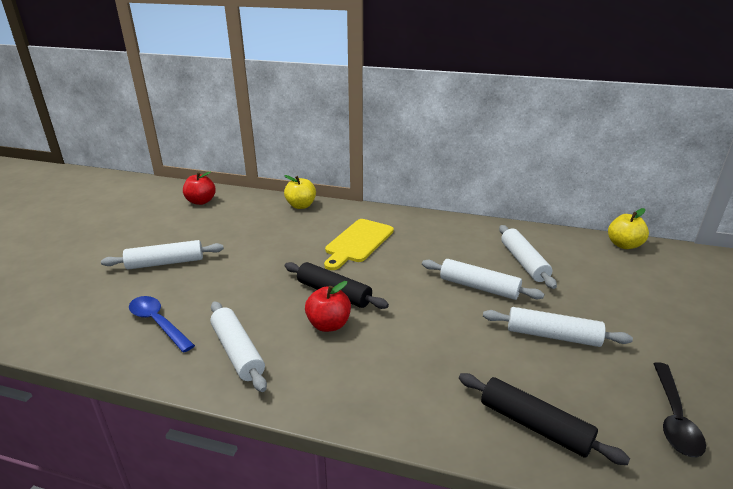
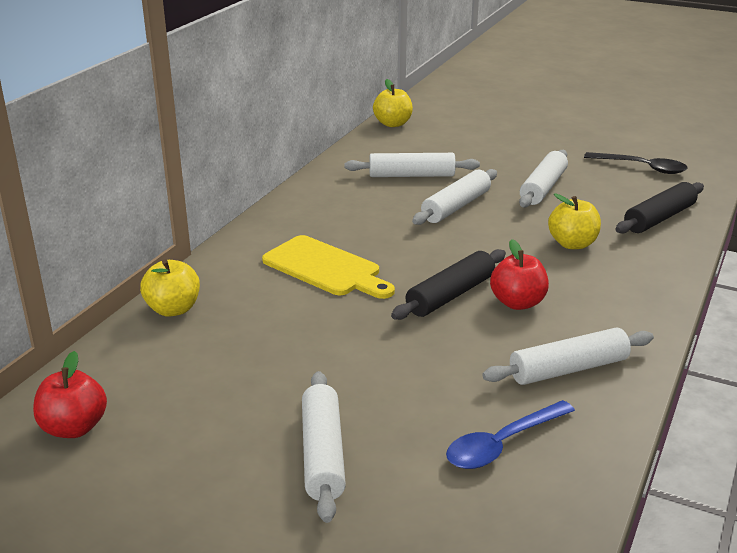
camera: 80 degrees left, 0 degrees up
(440, 355) = (572, 244): none -> yellow apple

